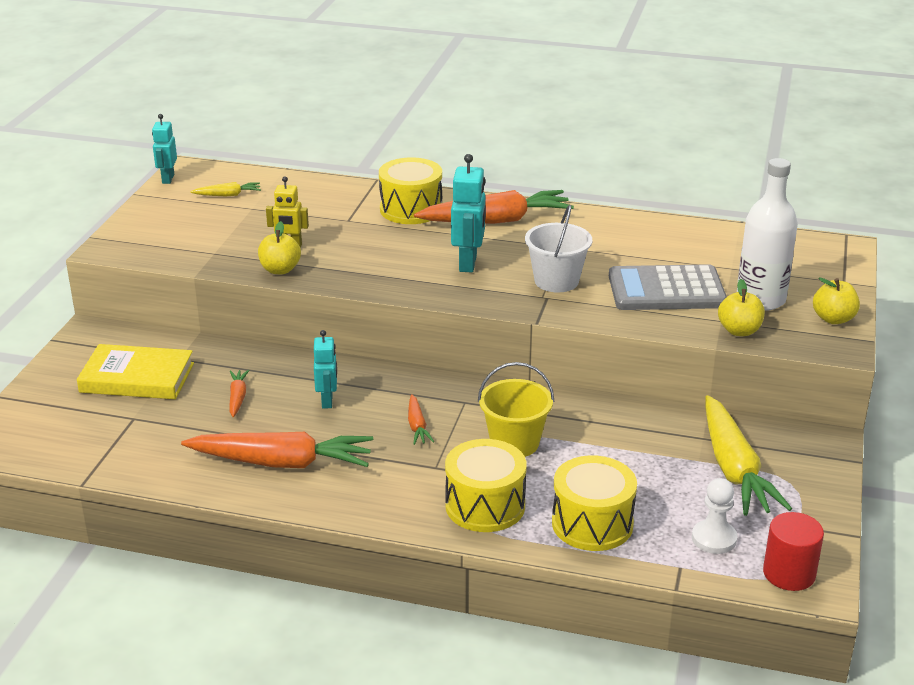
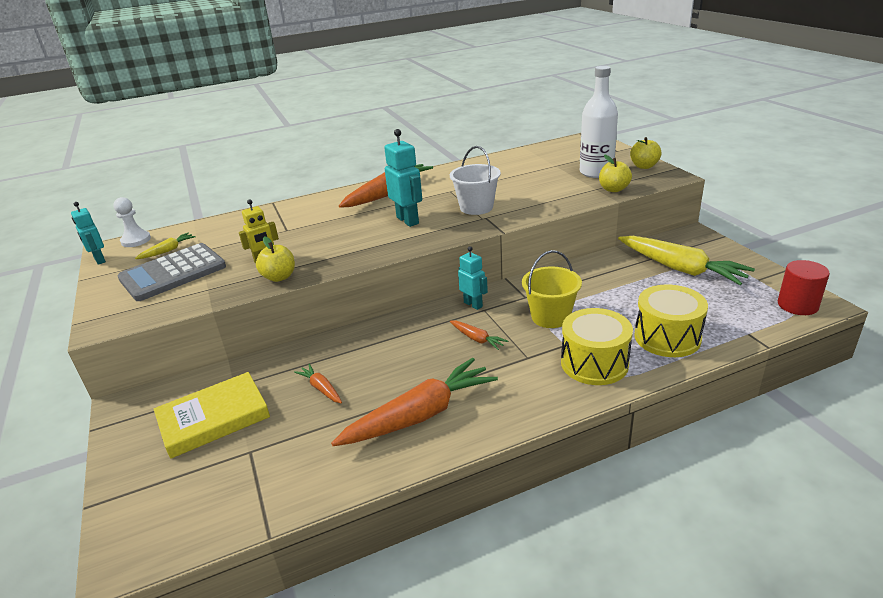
camera: 35 degrees left, 0 degrees up
(327, 401) = (393, 355): turquoise robot -> turquoise robot (473, 304)
(411, 209) = (322, 208): yellow drum -> none
(666, 290) = (543, 187): grey calculator -> grey calculator (173, 273)
(714, 538) = (735, 308): white pawn -> white pawn (136, 240)

